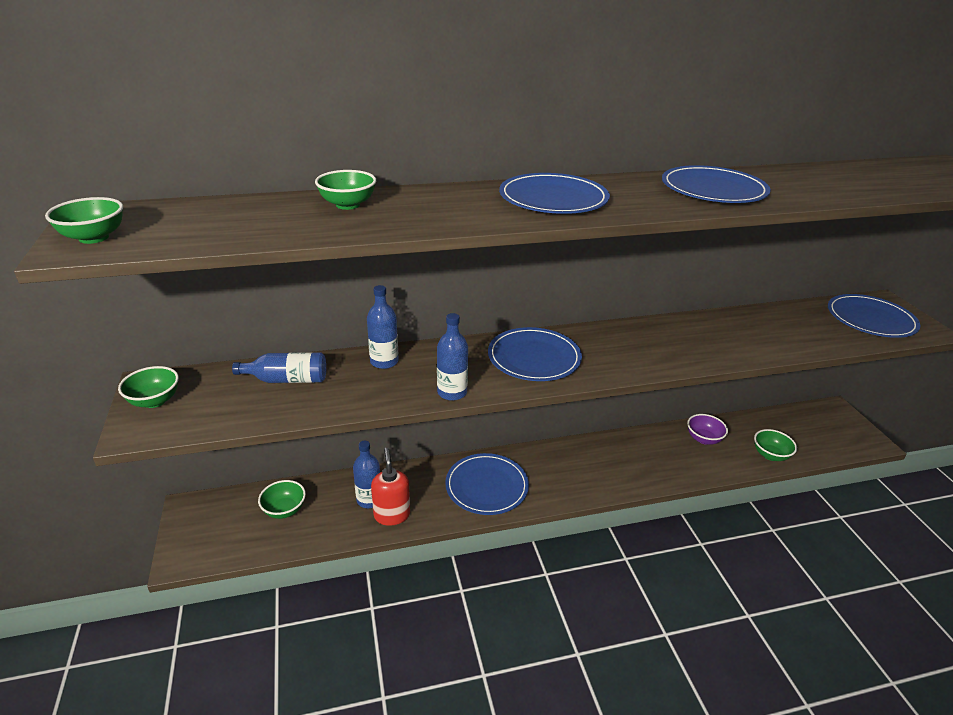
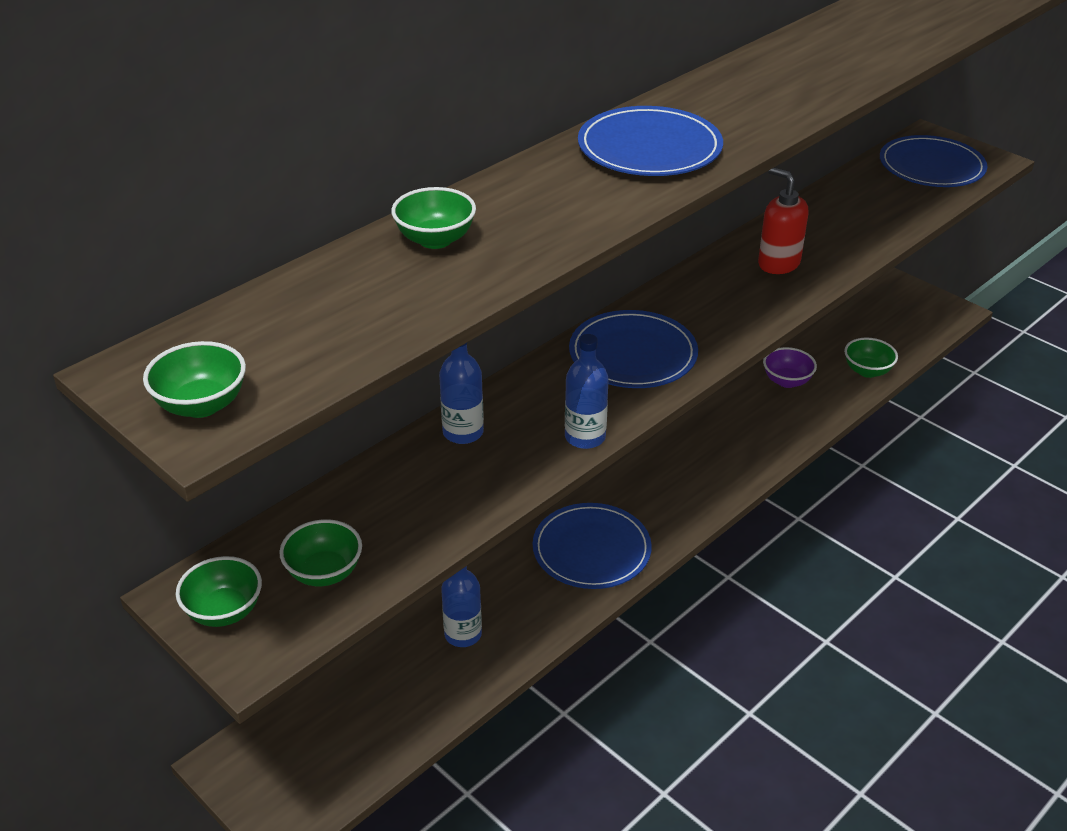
camera: 30 degrees left, 5 degrees up
(284, 510) = (364, 700): green bowl -> green bowl (324, 572)
(287, 379) = (367, 507): blue bottle -> none
(392, 515) = (508, 638): red soap dispenser -> red soap dispenser (778, 263)
(713, 189) = (793, 77): blue plate -> none

